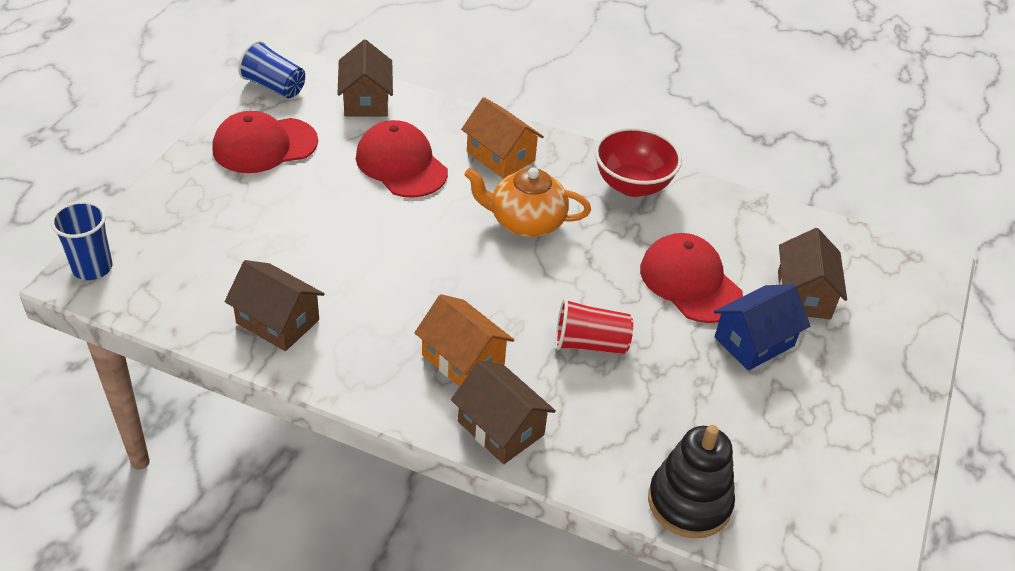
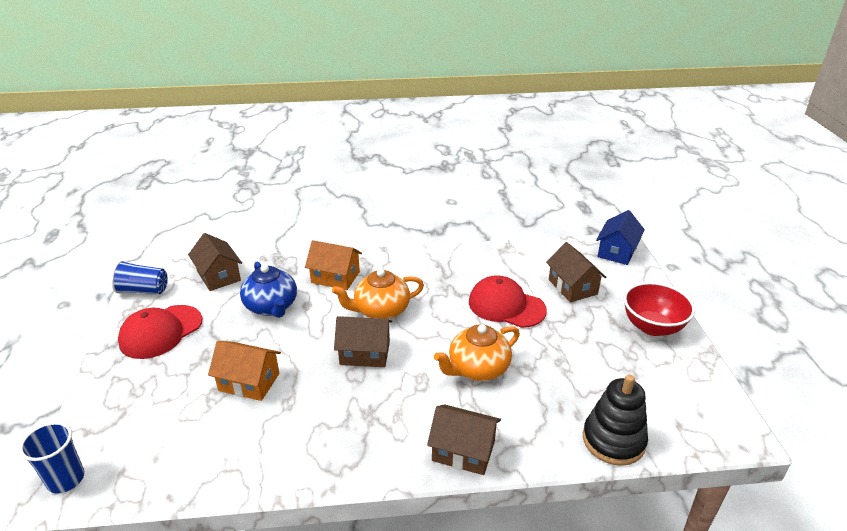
camera: 25 degrees left, 10 degrees down
(278, 321) = (251, 451): brown house -> brown house (365, 353)
(401, 164) = (271, 307): red cap -> blue teapot
(463, 360) = (404, 416): orange house -> orange house (249, 382)
(590, 344) = (477, 369): red cup -> orange teapot
(632, 185) = (429, 264): red bowl -> red bowl (652, 327)
(754, 341) = (568, 325): blue house -> blue house (617, 251)

